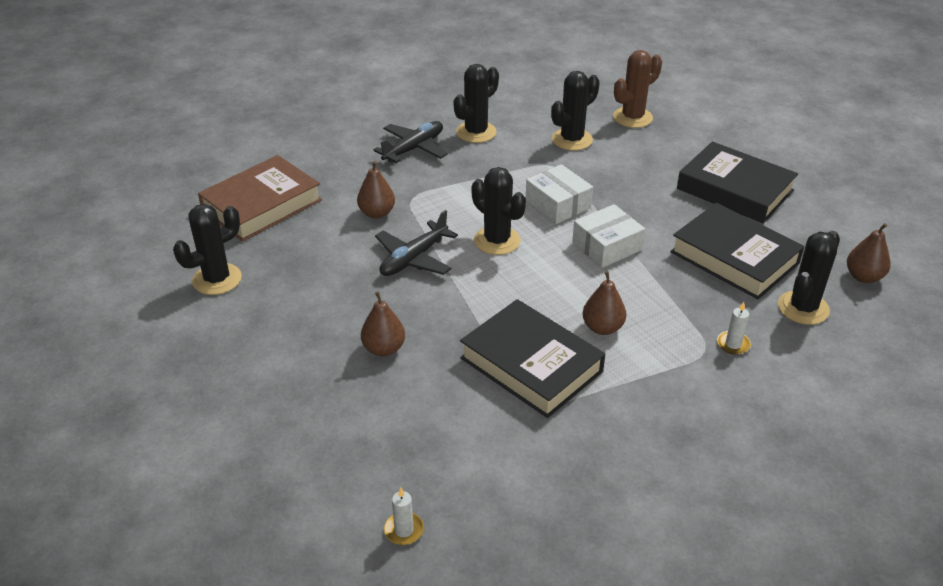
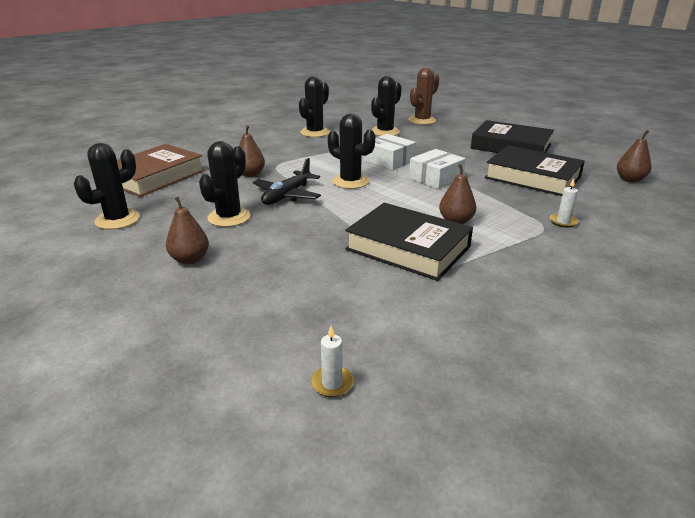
camera: 10 degrees left, 10 degrees down
(384, 348) = (275, 249): brown pear -> brown pear (190, 259)
(414, 149) = (271, 142): black plane -> none
(803, 308) = (600, 198): black cactus -> black cactus (229, 217)

